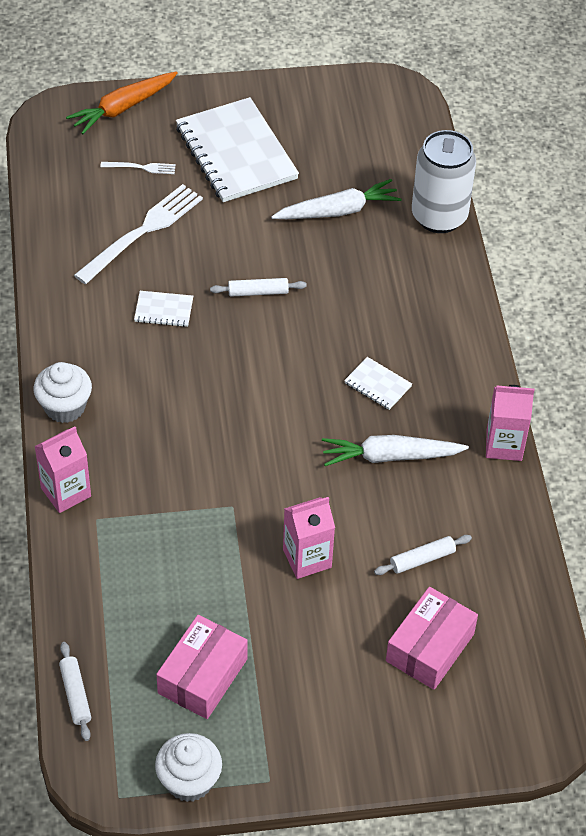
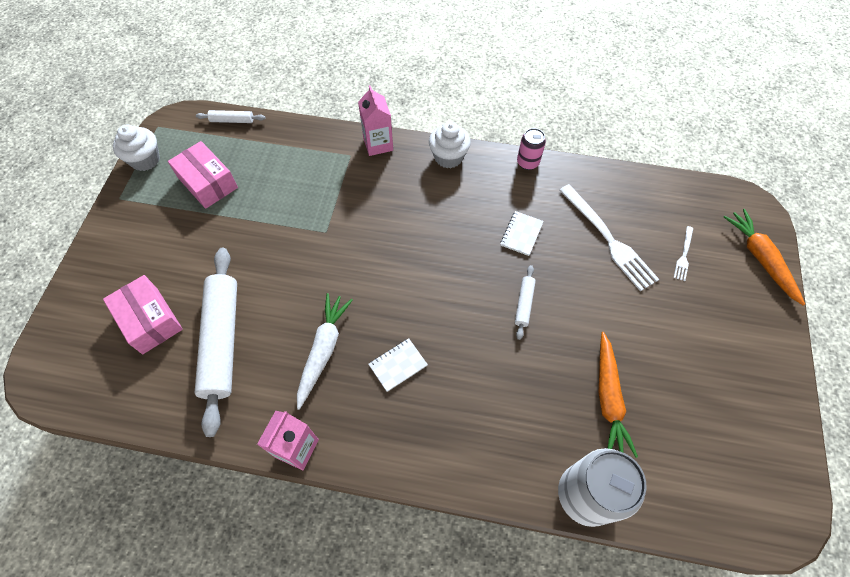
camera: 110 degrees right, 10 degrees up
(48, 323) = (527, 162): none -> pink can
(236, 153) = (695, 333): white notebook -> none
(307, 558) = (261, 265): pink carton -> none
(338, 211) = (608, 398): white carrot -> orange carrot
(422, 559) = (222, 341): white rolling pin -> white rolling pin, size x2.30

